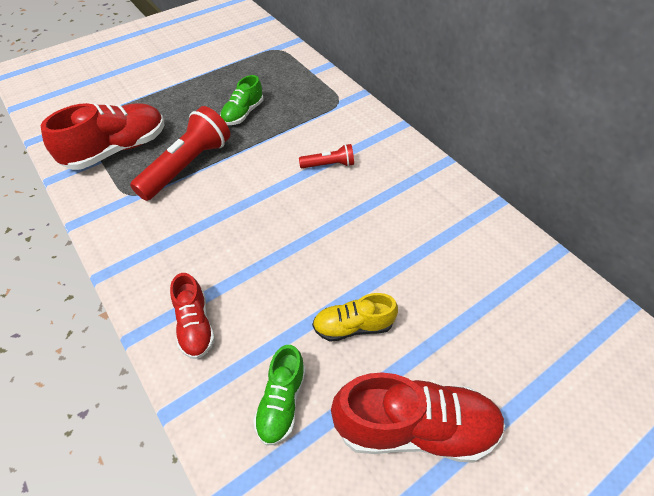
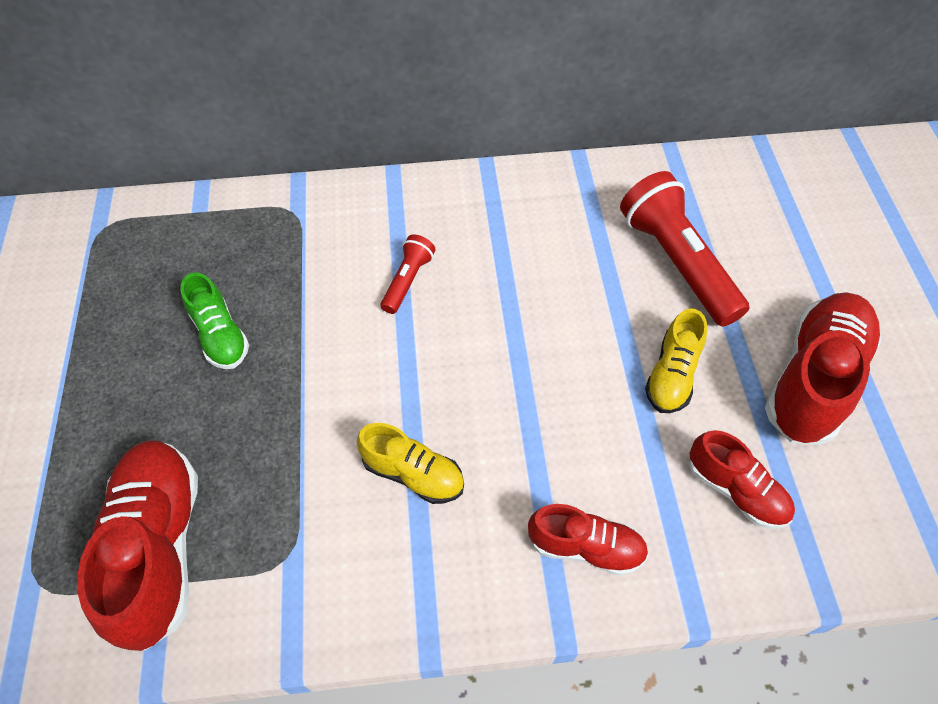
camera: 60 degrees left, 5 degrees up
(187, 166) = (281, 454): red flashlight -> red flashlight (677, 263)
(203, 222) = (413, 473): none -> yellow shoe
(282, 401) = (735, 490): green shoe -> red shoe

